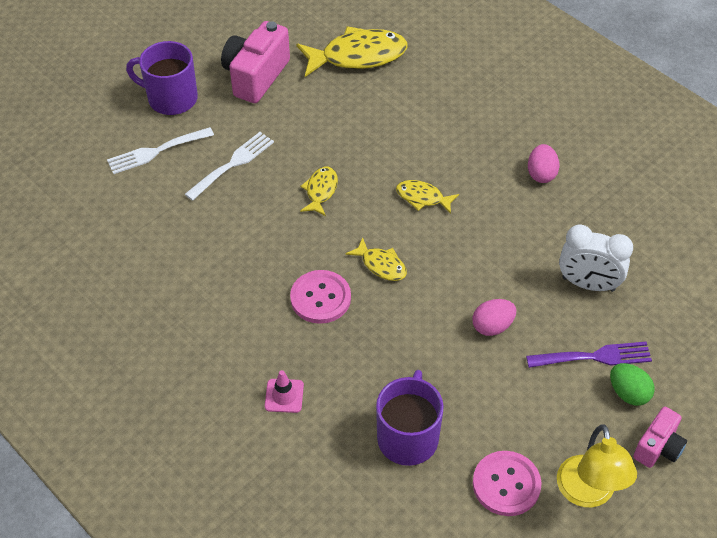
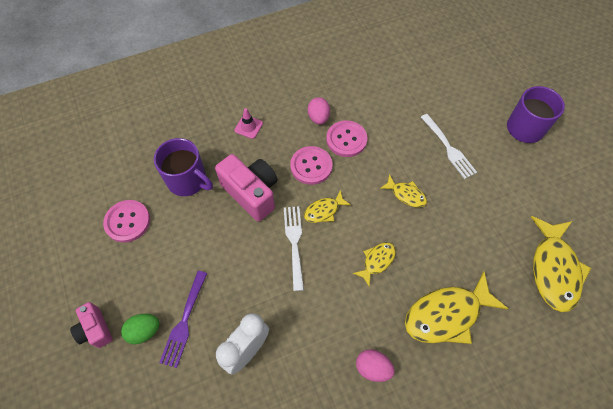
camera: 110 degrees right, 10 degrees up
(156, 151) = (473, 108): white fork -> white fork (294, 243)
(256, 76) = (540, 186): pink camera -> pink camera (251, 193)
(260, 271) = (346, 139): none -> pink button
(452, 128) = (447, 314): none -> yellow fish
(492, 326) = (242, 262): pink egg -> pink egg (318, 118)
(588, 493) = (93, 267): yellow lamp -> none

